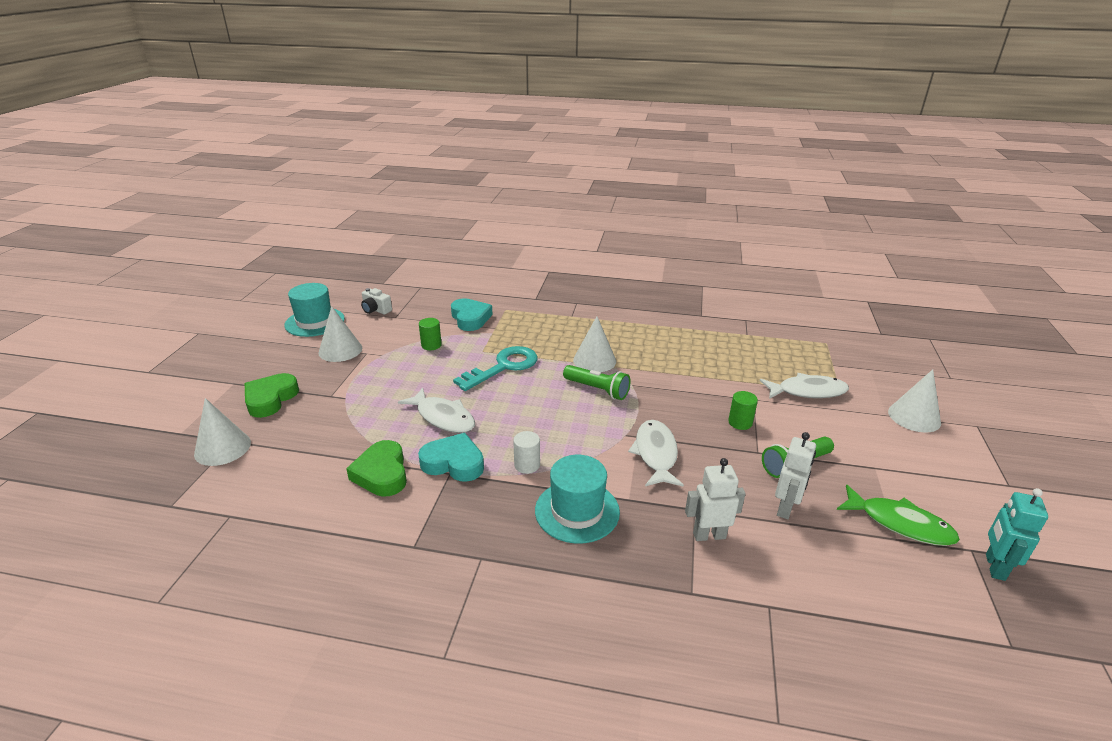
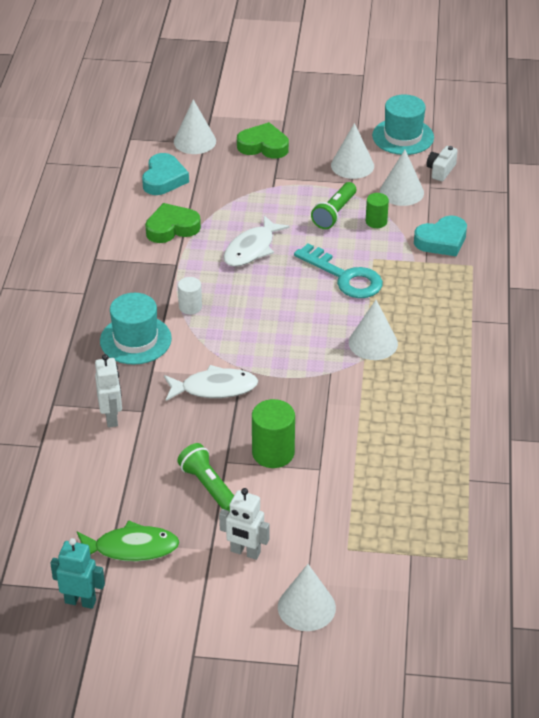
camera: 85 degrees right, 10 degrees up
(395, 330) = (401, 192): none -> white cone
(453, 463) = (189, 264): turquoise heart -> turquoise heart (164, 179)
(597, 390) = (315, 346): green flashlight -> green flashlight (334, 213)
(740, 422) = (273, 453): green cylinder -> green cylinder, size x1.67
(785, 508) = (146, 471): white robot -> white robot (245, 552)
(807, 391) = (343, 518): white fish -> none
(899, 523) = (131, 548): green fish -> green fish turned 120 degrees counterclockwise

